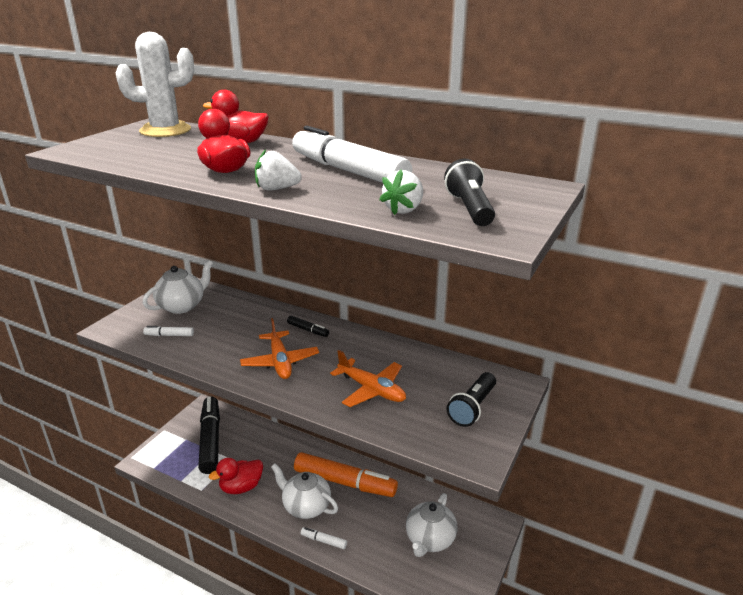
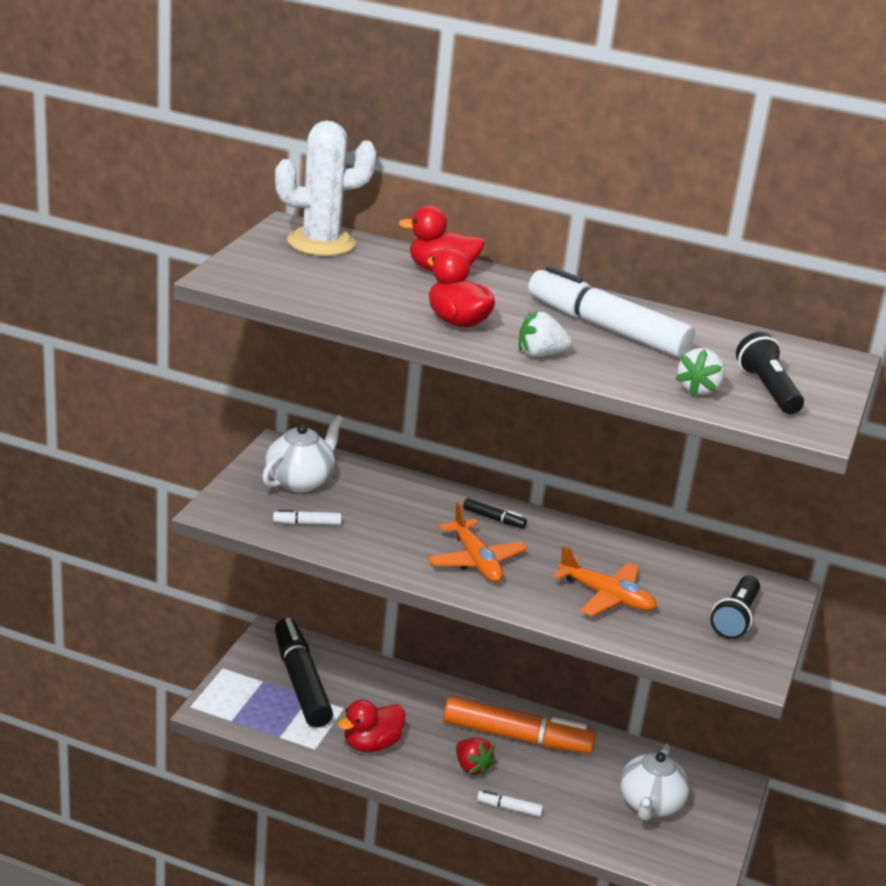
camera: 10 degrees left, 0 degrees up
(306, 506) = (471, 767): white teapot -> red strawberry

